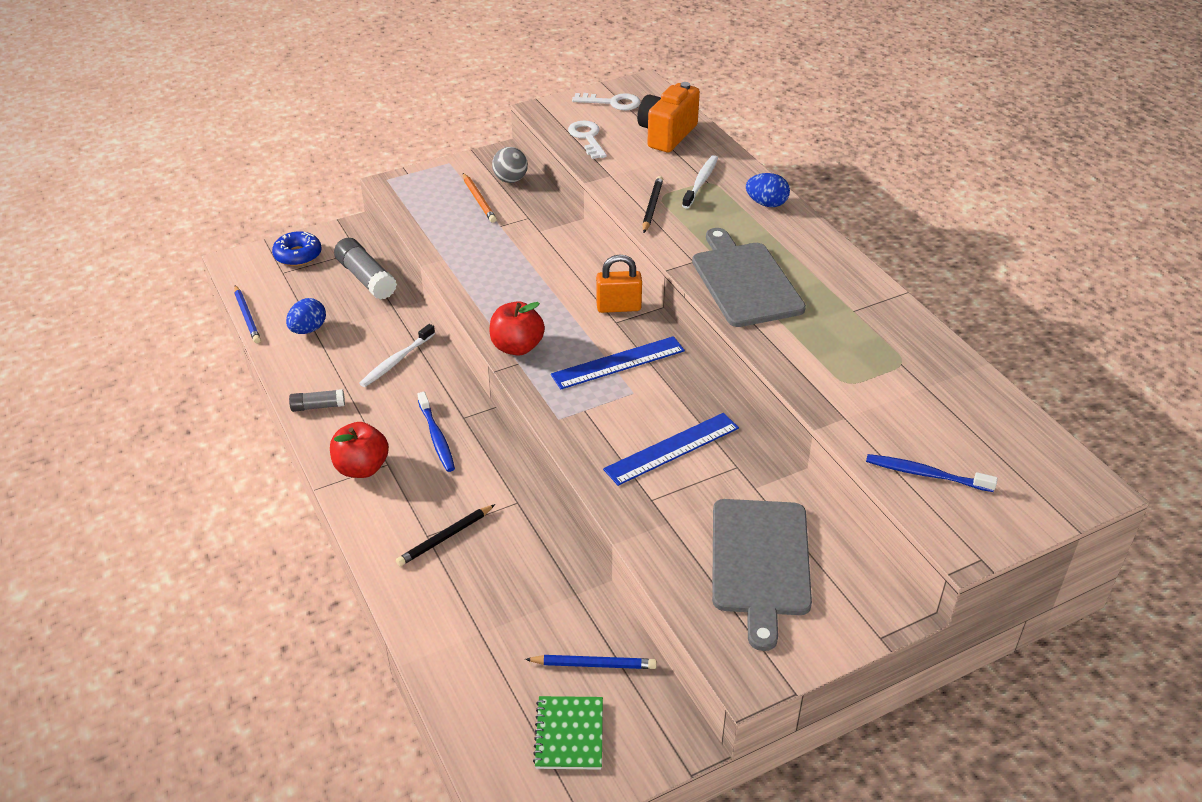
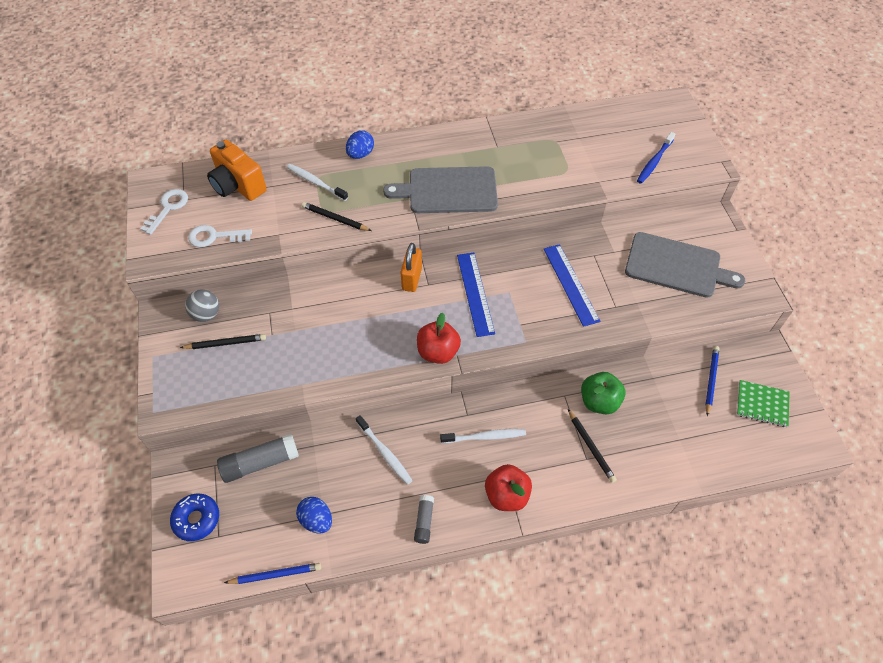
camera: 75 degrees left, 15 degrees up
(436, 437) = (485, 437): blue toothbrush -> white toothbrush
(478, 200) = (226, 343): orange pencil -> black pencil
(517, 538) = (599, 401): none -> green apple

